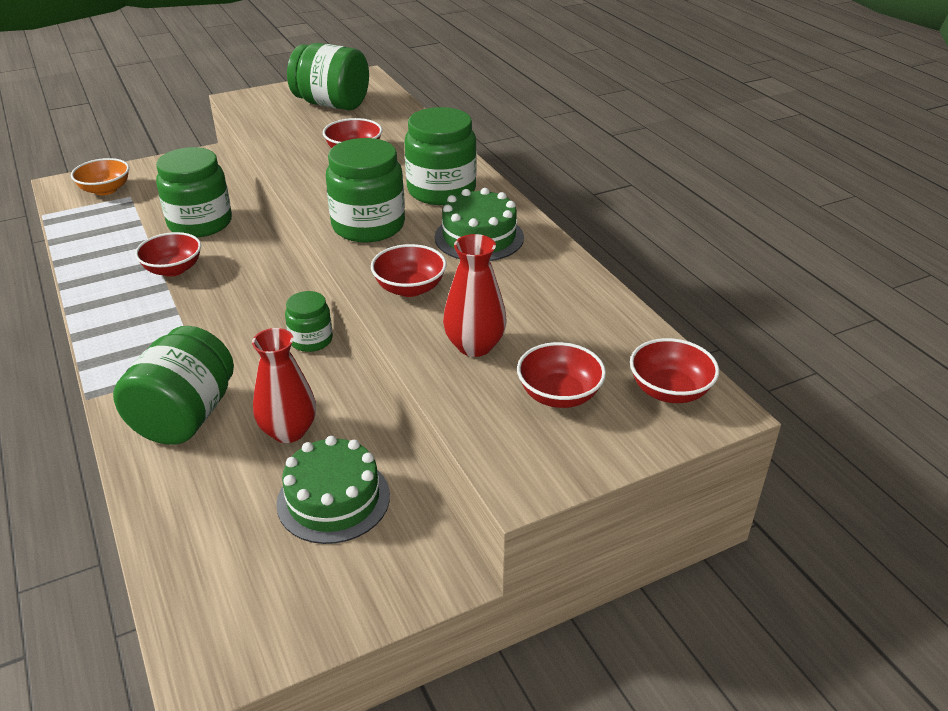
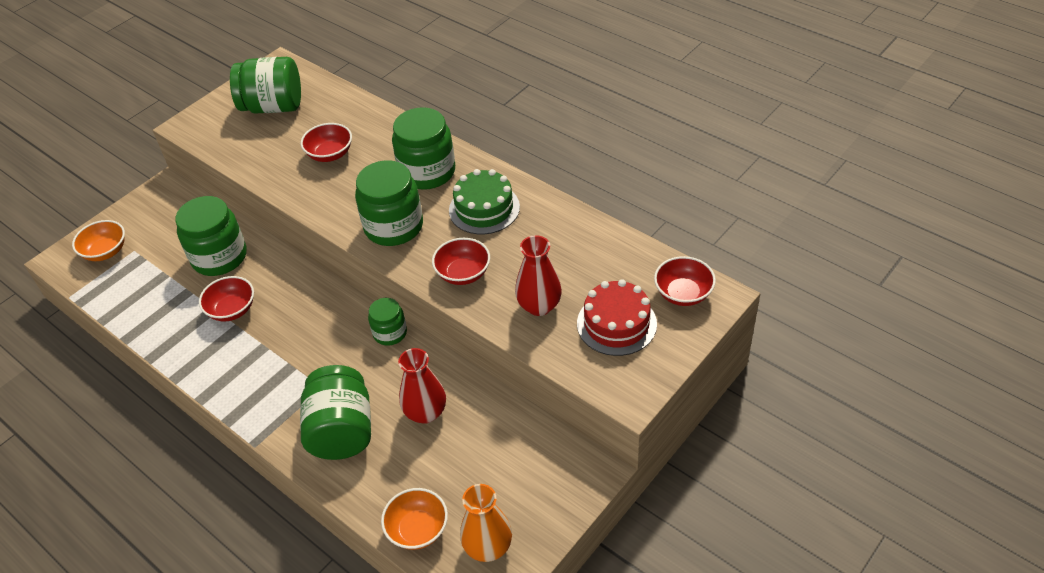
camera: 20 degrees left, 10 degrees up
(182, 554) = (417, 529): none -> orange bowl
(247, 612) = (488, 547): none -> orange vase
(333, 499) = (491, 450): green cake -> none
(559, 395) = (616, 324): red bowl -> red cake

